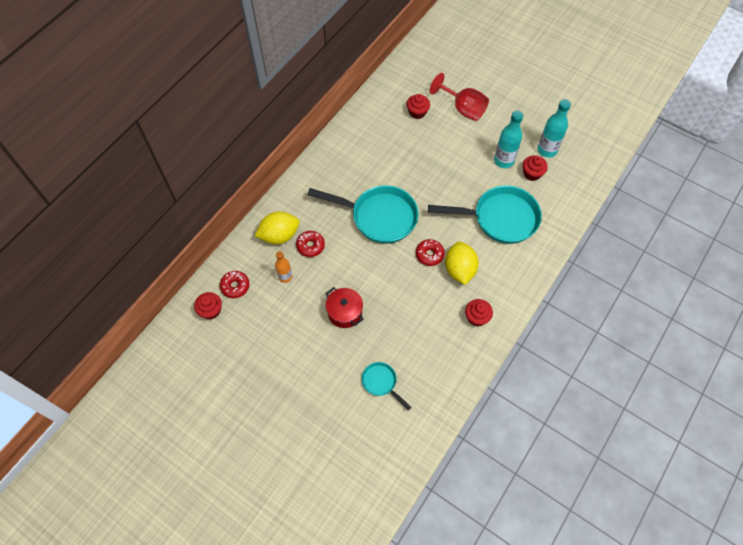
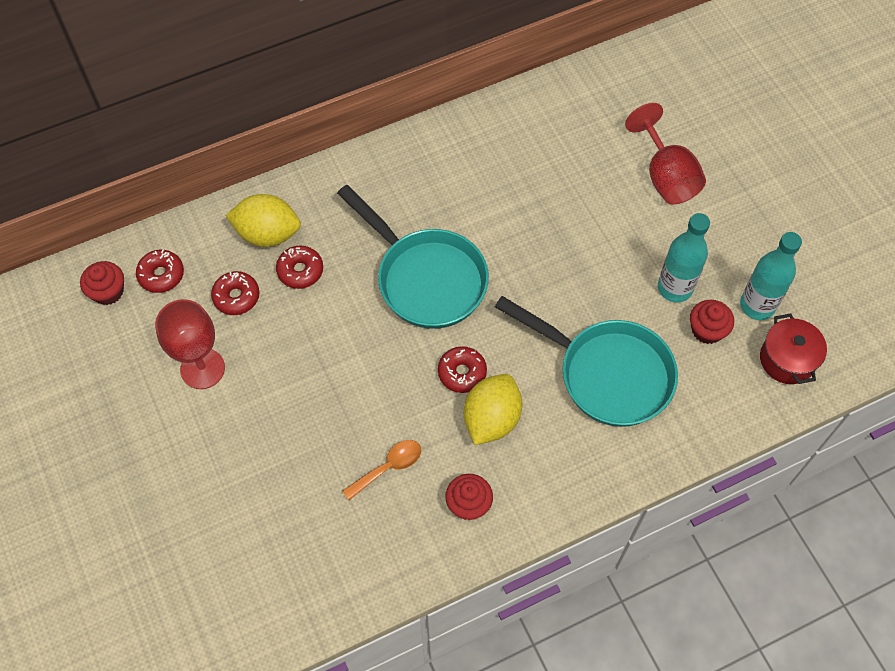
camera: 30 degrees right, 0 degrees up
(285, 277) = (236, 297): orange bottle -> red donut
(293, 323) = (202, 368): none -> red goblet
(345, 312) = (283, 392): red pot -> red pot (787, 359)
(381, 383) = (266, 521): turquoise pan -> none
(417, 112) = (590, 149): red cupcake -> none
(425, 321) = (388, 467): none -> orange spoon

